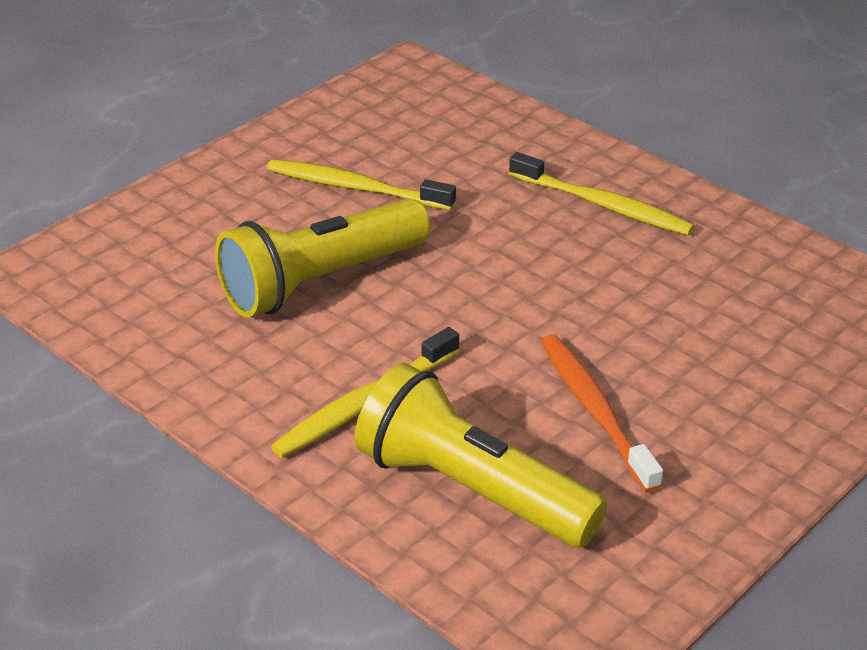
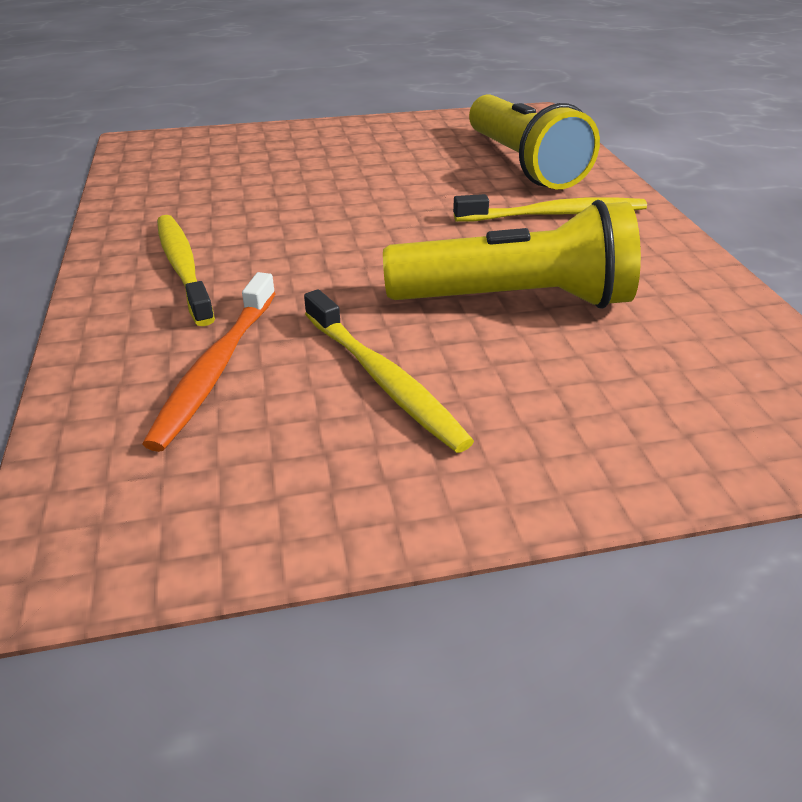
camera: 145 degrees left, 0 degrees up
(595, 411) = (402, 169): orange toothbrush -> orange toothbrush (216, 368)

